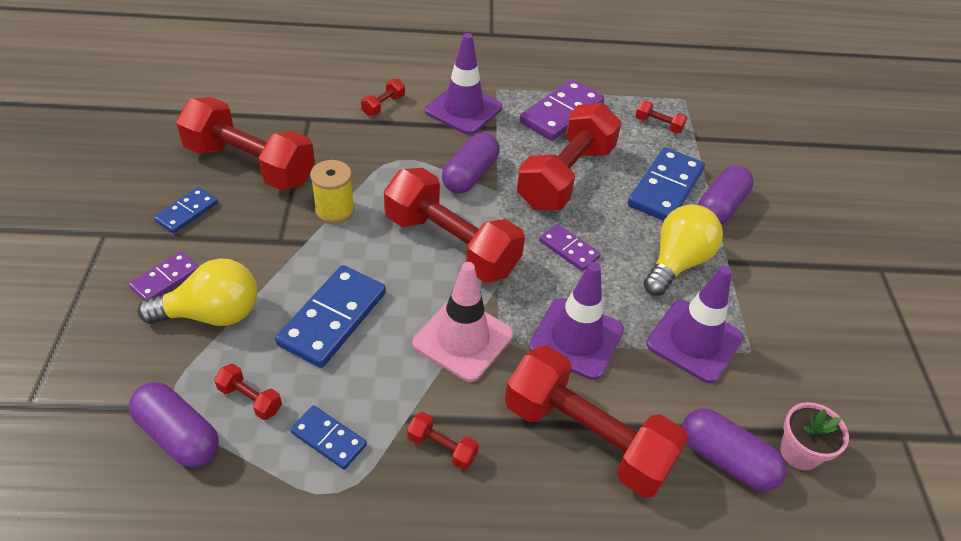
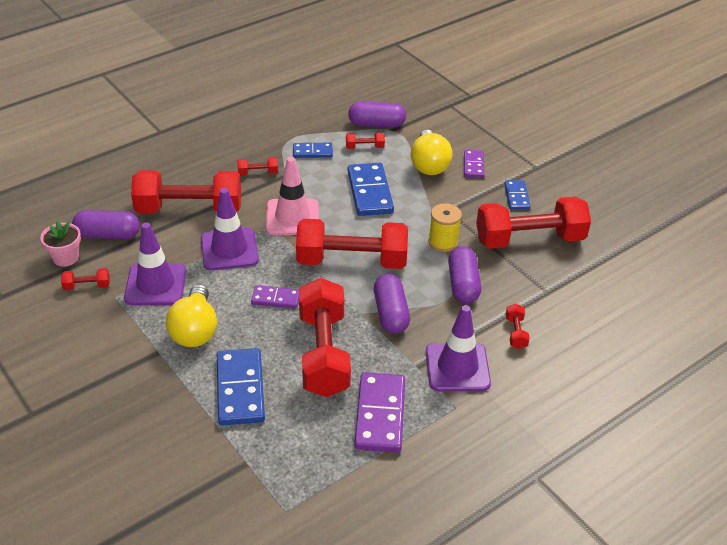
camera: 145 degrees right, 5 degrees down
(212, 314) = (429, 164): yellow light bulb -> yellow light bulb turned 45 degrees counterclockwise
(658, 125) = (288, 457): red dumbbell -> red dumbbell (87, 286)
(720, 207) = (185, 397): purple capsule -> purple capsule (463, 284)

